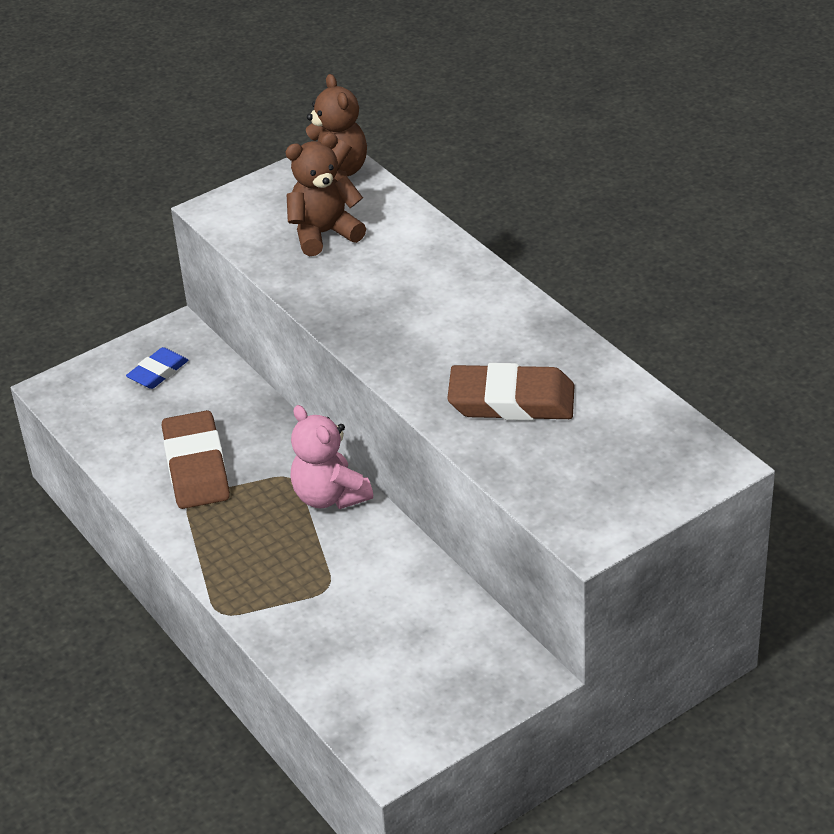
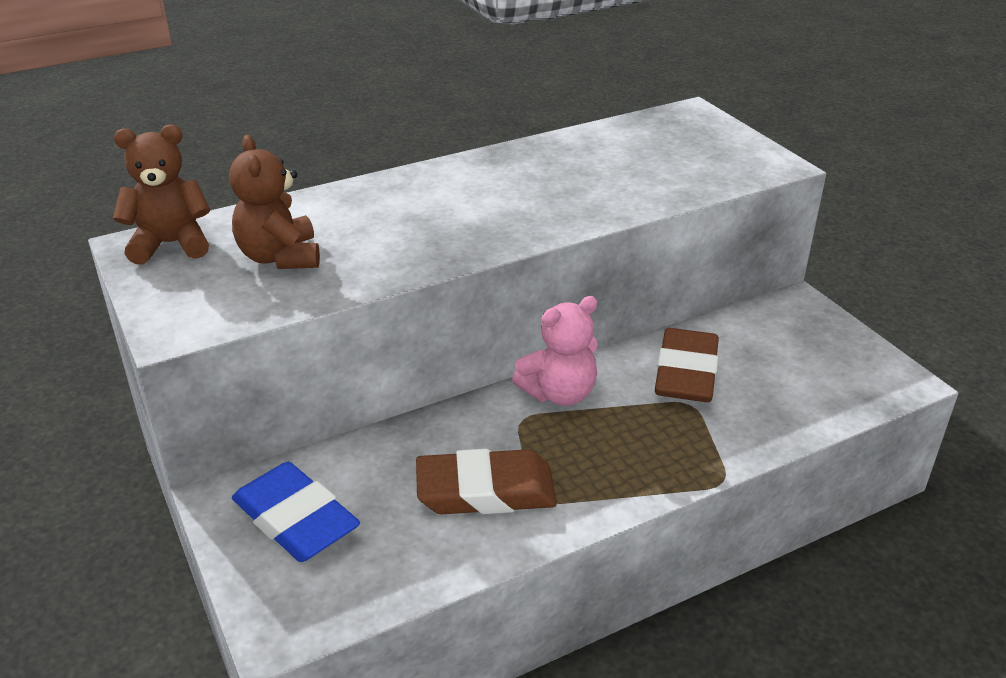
camera: 85 degrees left, 5 degrees down
(158, 372) = (295, 519): blue eraser -> blue eraser, size x1.74
(511, 401) = (598, 180): brown eraser -> brown eraser (686, 373)

